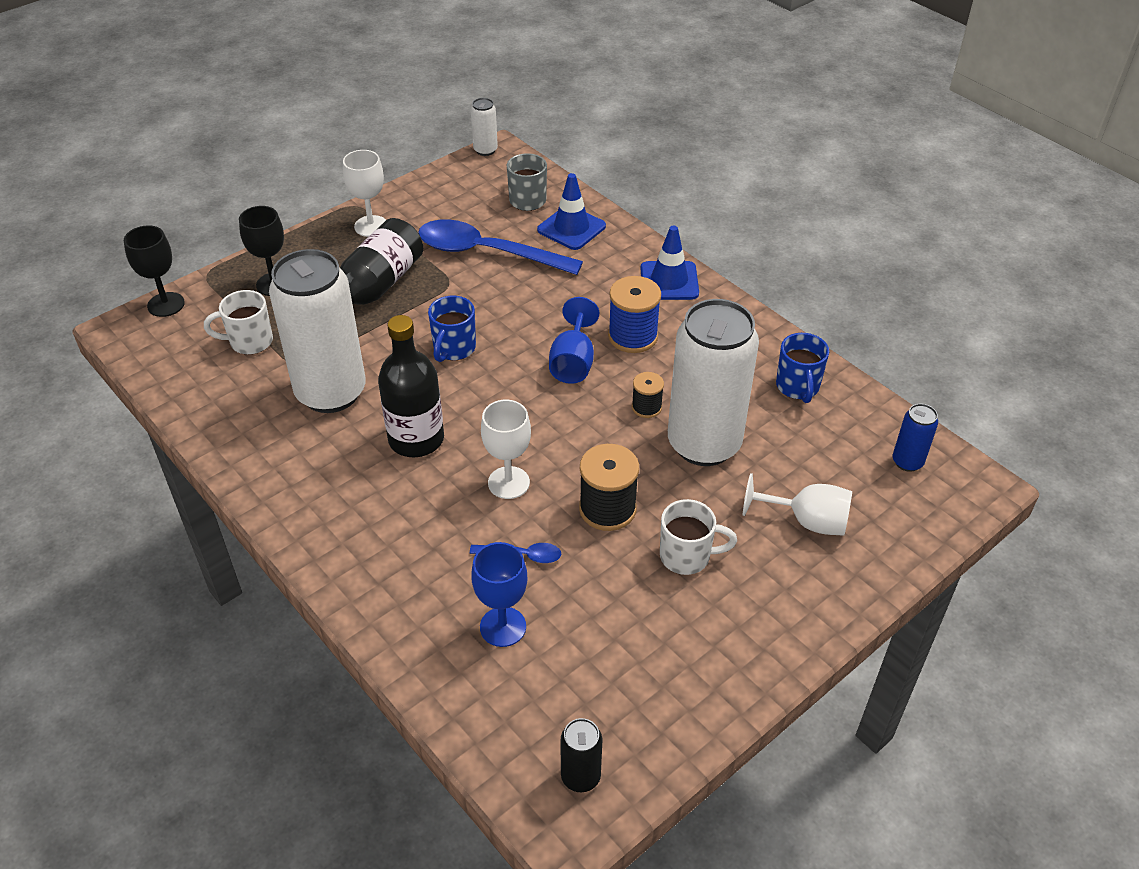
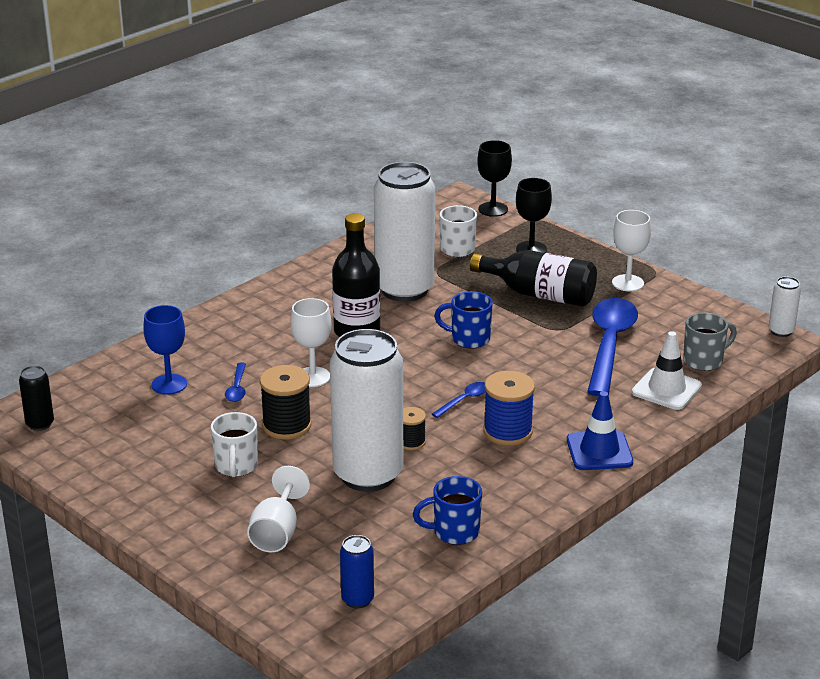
camera: 85 degrees right, 15 degrees down
(571, 228) = (666, 389): blue traffic cone -> white traffic cone
(573, 362) = (464, 400): blue goblet -> blue spoon

